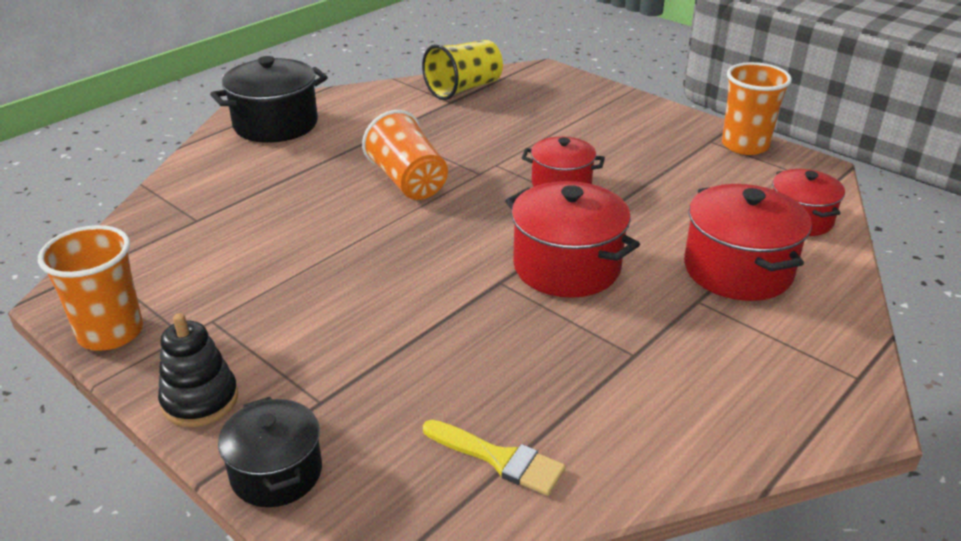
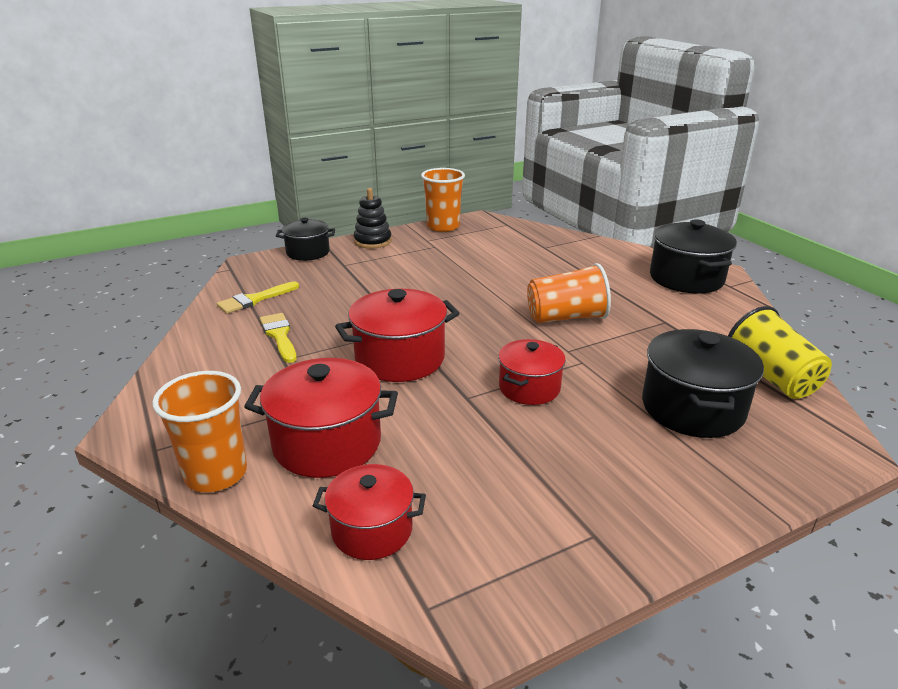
camera: 110 degrees right, 5 degrees down
(534, 115) = (692, 408): none -> black pot
(584, 381) = (279, 335): none -> yellow brush
(745, 145) = (571, 567): orange cup -> orange cup (216, 474)

